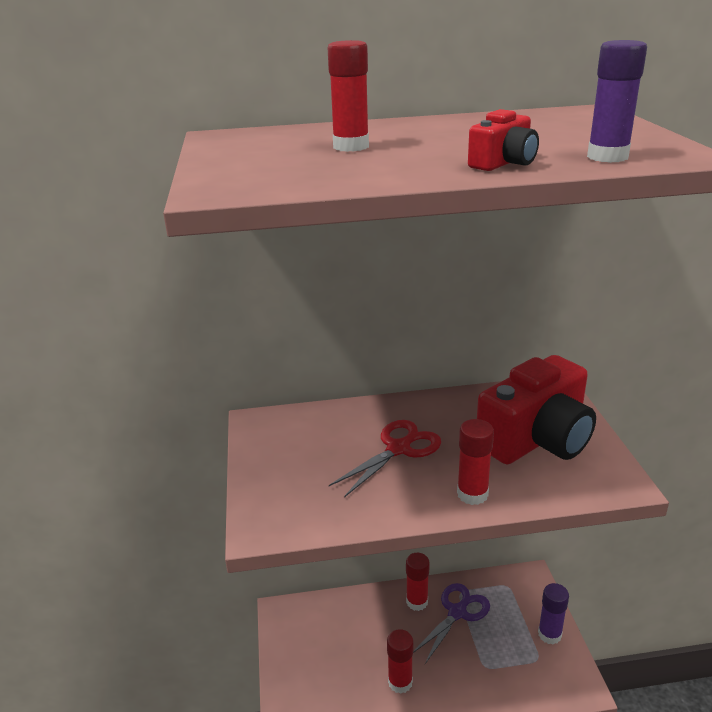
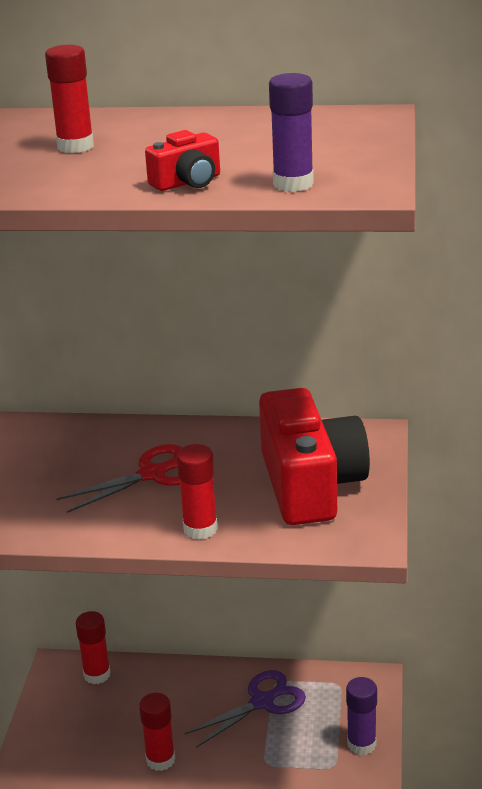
camera: 15 degrees right, 0 degrees up
(417, 602) = (219, 683): red glue stick -> red glue stick (97, 674)
(537, 439) = (310, 485): red camera -> red camera turned 75 degrees counterclockwise

